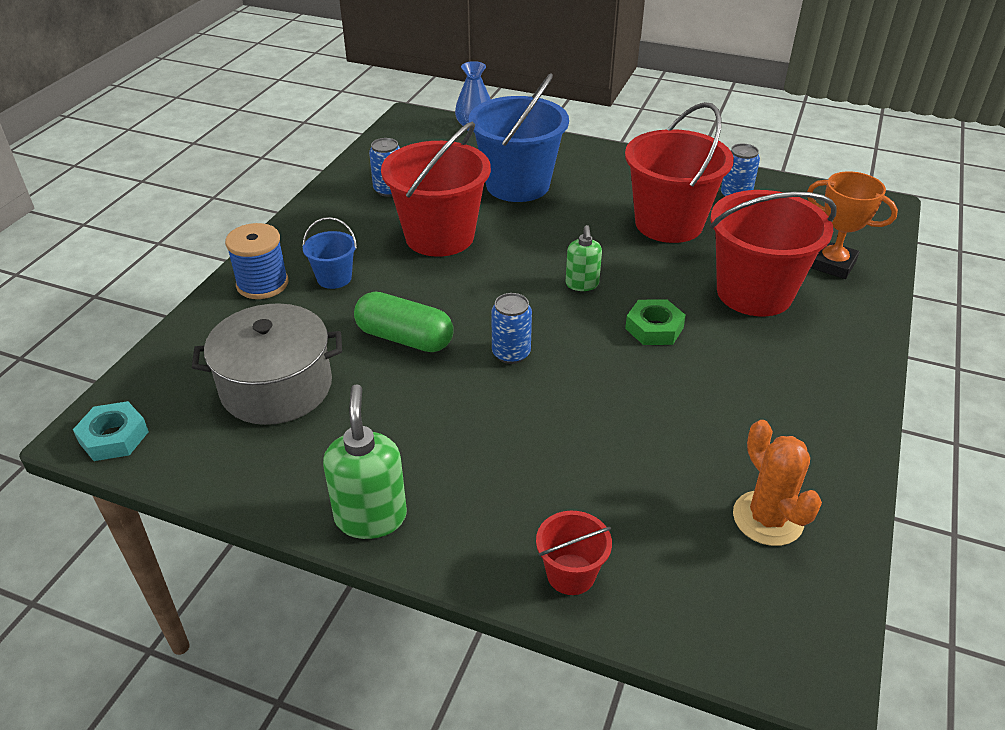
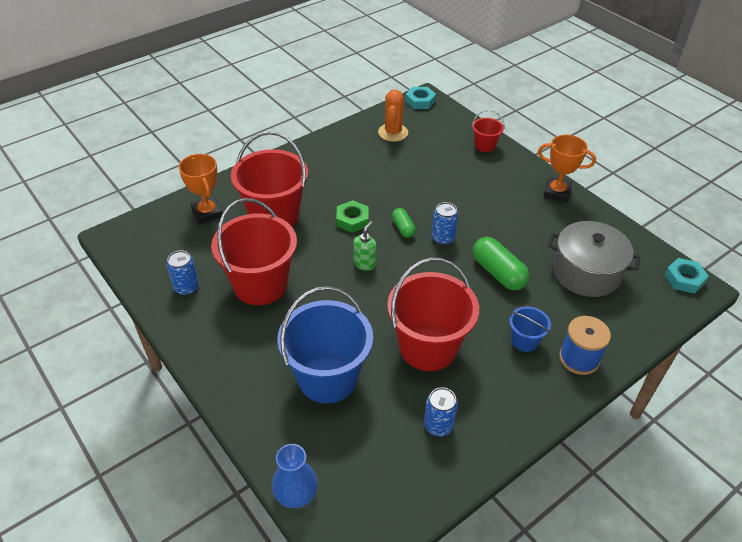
camera: 150 degrees left, 5 degrees up
(371, 517) = (556, 192): green soap dispenser -> orange trophy
(577, 345) = (403, 228): none -> green capsule
(812, 650) = (420, 101): none -> turquoise nut

